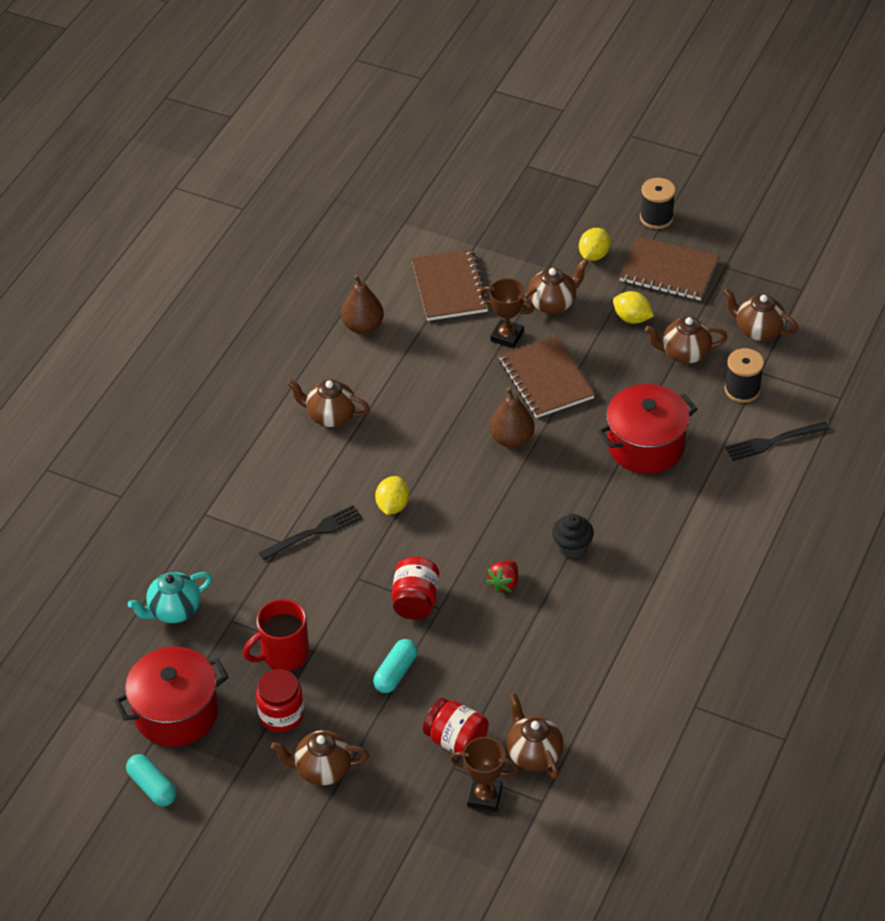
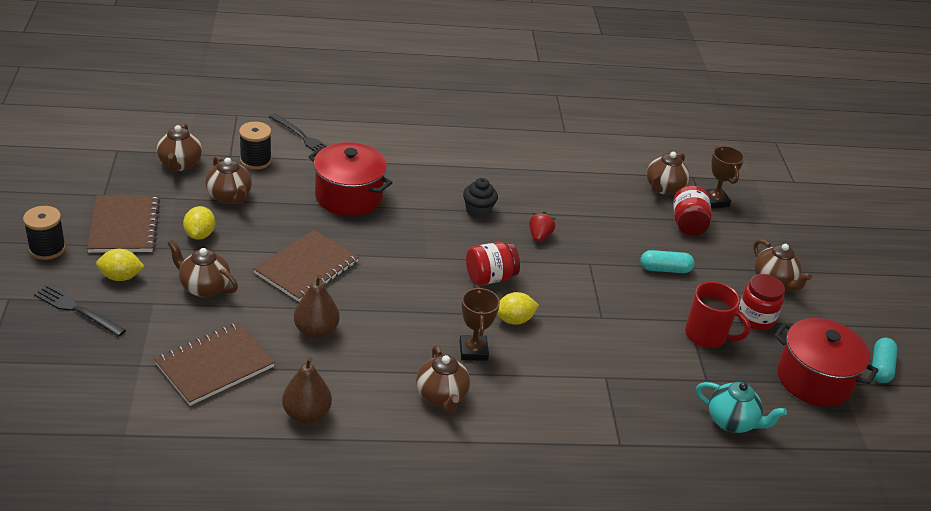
camera: 125 degrees left, 10 degrees down
(314, 532) = (579, 360): black fork -> black fork (77, 310)
(415, 601) = (595, 278): red jar -> red jar (490, 277)
(504, 583) = (539, 236): red strawberry -> red strawberry turned 75 degrees counterclockwise
(507, 336) = (265, 306): brown trophy -> brown trophy (473, 351)
(512, 439) = (390, 270): brown pear -> brown pear (316, 331)

